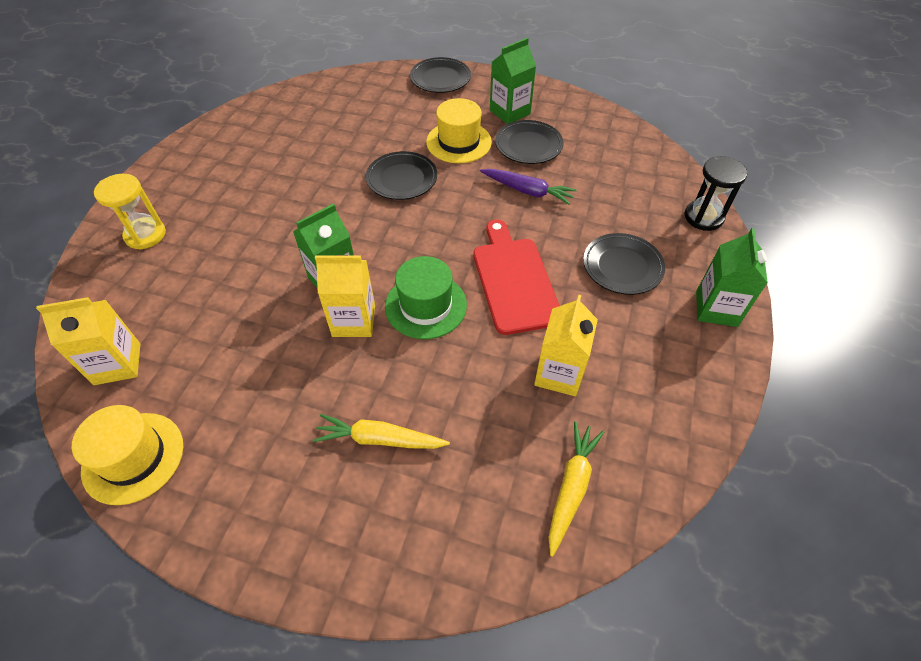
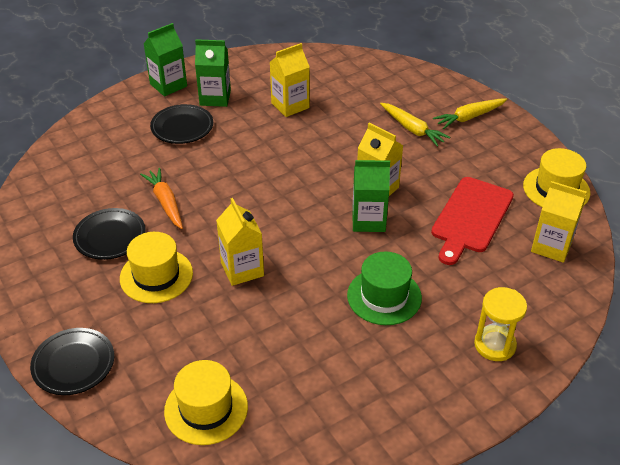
camera: 140 degrees left, 10 degrees down
(334, 100) = (206, 409): none -> yellow hat
(402, 179) = (242, 269): black plate -> yellow carton
(426, 305) = (324, 172): green hat -> green hat (384, 296)
(510, 112) = (74, 279): green carton -> green carton (215, 98)
(514, 280) = (254, 156): red cutting board -> red cutting board (471, 218)
(527, 191) = (166, 203): purple carrot -> orange carrot
(571, 487) = (339, 71): yellow carrot -> yellow carrot (469, 117)
(703, 217) = (89, 123): black hourglass -> none

